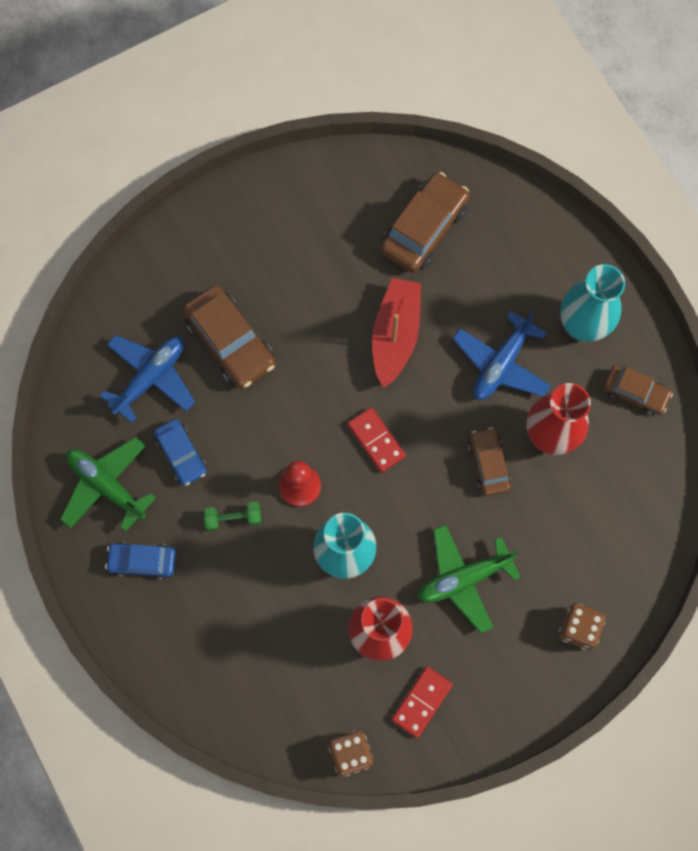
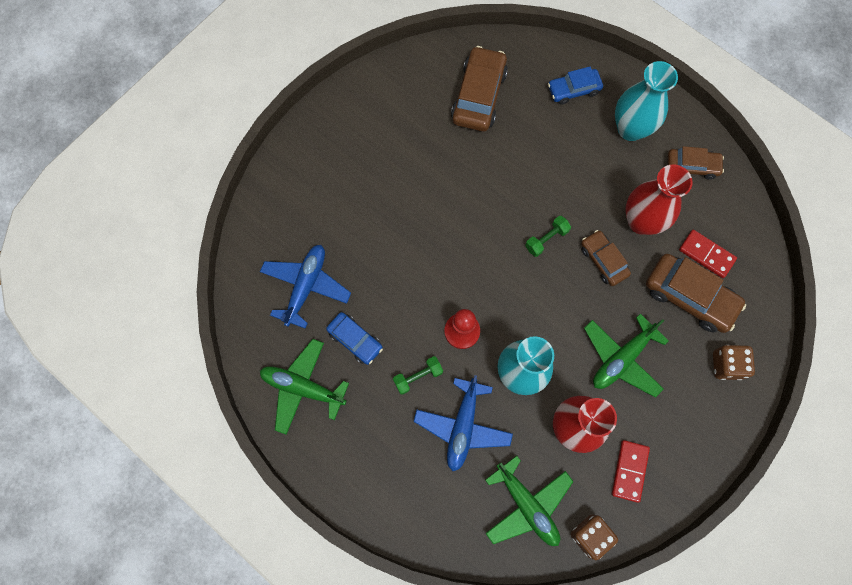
camera: 20 degrees left, 0 degrees up
(142, 561) = (356, 440): blue car -> blue car (573, 90)
(230, 342) = (360, 235): brown car -> brown car (689, 296)
(296, 696) = (527, 505): none -> green plane
(376, 440) = (508, 273): red domino -> red domino (706, 254)
(395, 335) = (489, 185): red boat -> none
(434, 418) = (546, 239): none -> green dumbbell
(501, 364) = (581, 179): blue plane -> blue plane (462, 426)

